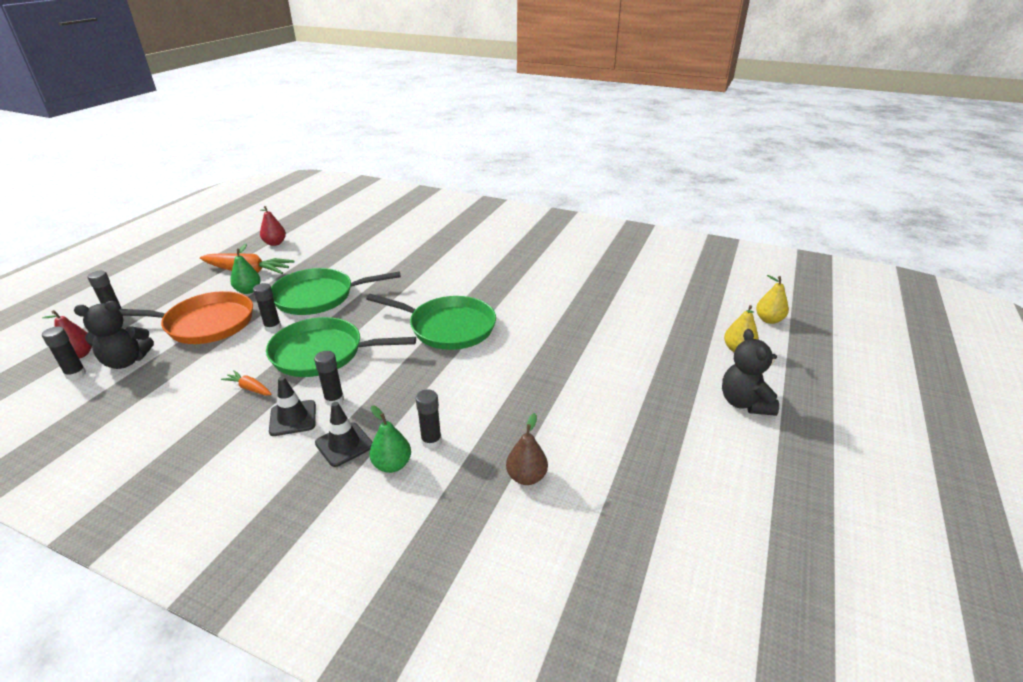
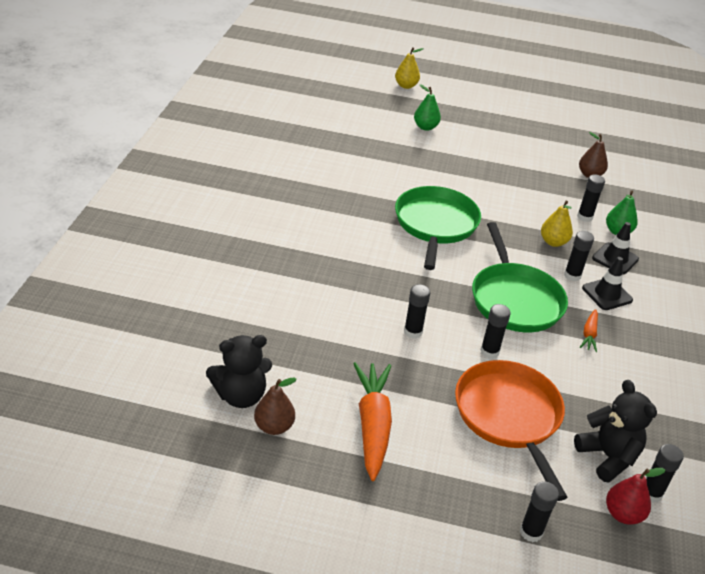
camera: 105 degrees left, 5 degrees up
(248, 291) = (422, 404): green pear -> green pear (425, 127)
(275, 243) = (274, 426): red pear -> brown pear
(318, 296) = (413, 332): green pan -> black glue stick
(744, 403) = (469, 92): black teddy bear -> black teddy bear (241, 395)
(768, 320) = (358, 68): yellow pear -> yellow pear (553, 242)

